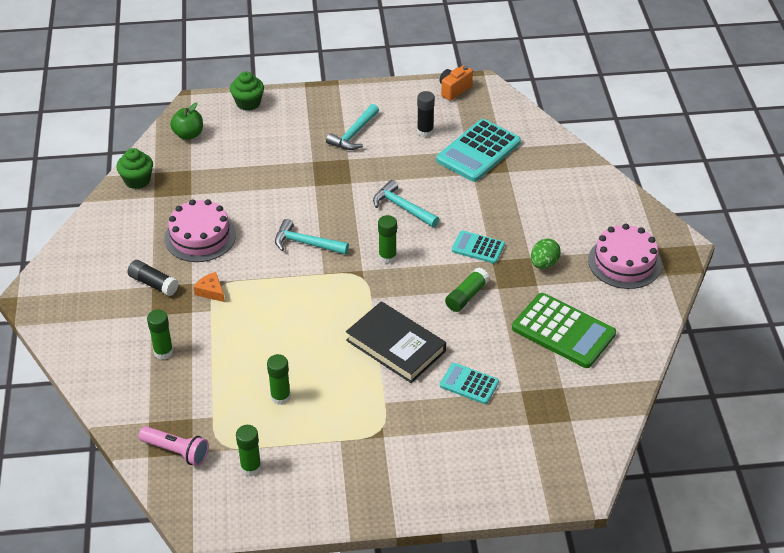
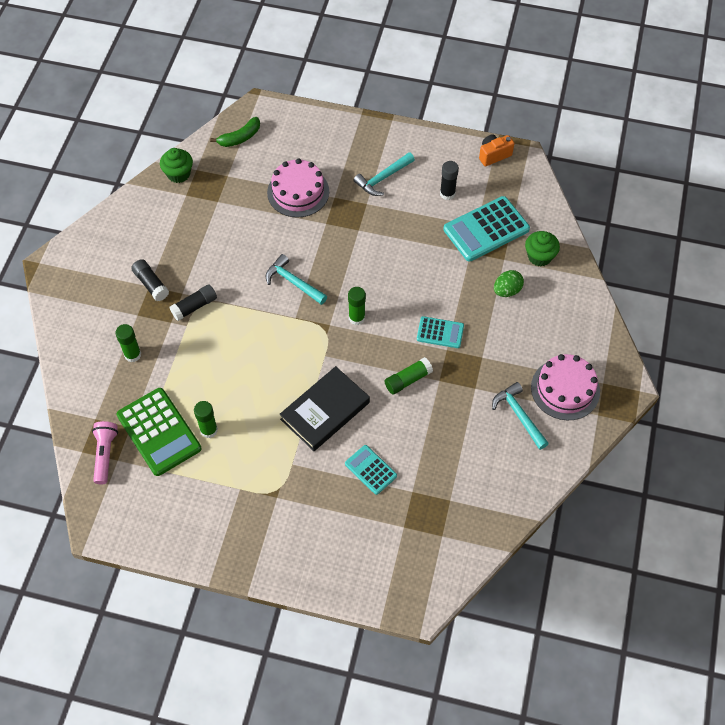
camera: 20 degrees right, 15 degrees up
(176, 451) = (105, 454): pink flashlight -> pink flashlight turned 135 degrees counterclockwise
(188, 134) = (240, 138): green apple -> green banana
(200, 236) = (208, 248): pink cake -> pink cake (298, 192)
(211, 291) = (194, 306): orange cheese -> black glue stick
(248, 103) = (304, 118): green cupcake -> green cupcake (539, 256)
(251, 467) = (157, 490): green glue stick -> none
(395, 346) = (325, 411): black book -> black book turned 75 degrees clockwise
(402, 207) = (392, 269): turquoise hammer -> turquoise hammer (519, 415)
(478, 248) = (440, 332): turquoise calculator -> turquoise calculator turned 150 degrees clockwise
(544, 264) = (491, 368): green egg -> green egg (507, 291)
(563, 331) = (476, 443): green calculator -> green calculator (159, 432)

